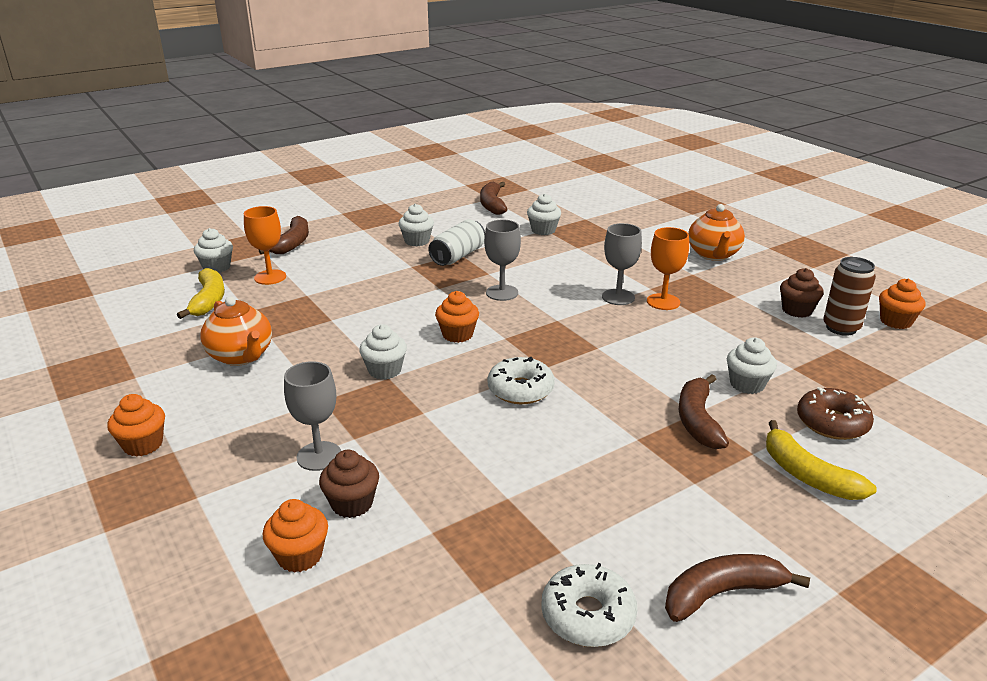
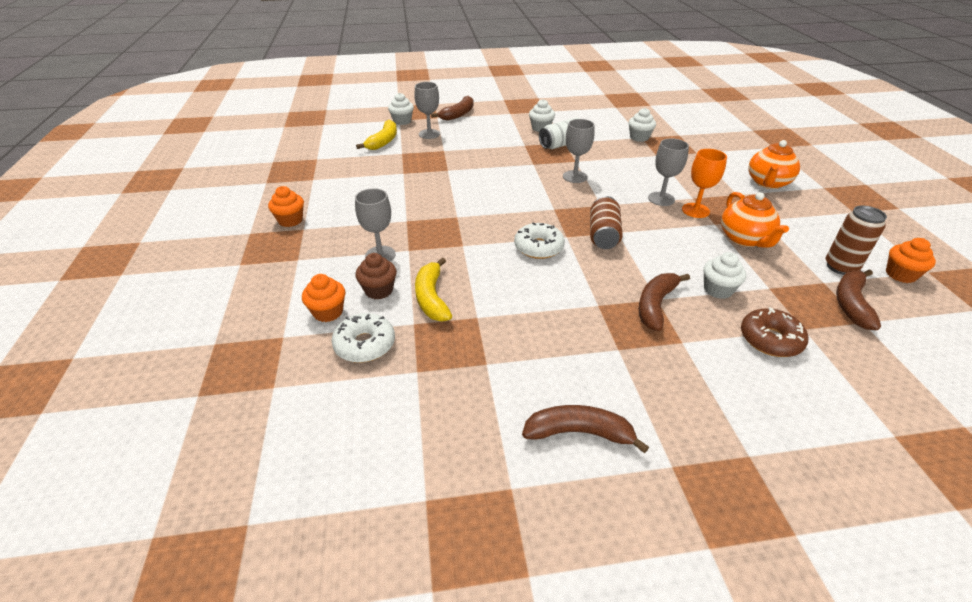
camera: 25 degrees right, 10 degrees up
(241, 356) = (378, 181): orange teapot -> orange teapot (744, 239)
(270, 277) = (429, 134): orange goblet -> grey goblet
(384, 370) = (457, 211): white cupcake -> none
(457, 335) = (522, 199): orange cupcake -> none
(492, 204) = (614, 112): brown banana -> brown banana (851, 304)
(584, 354) = (603, 234): none -> brown can
(588, 615) = (473, 411): white donut -> white donut (365, 344)
(797, 310) = (809, 243): brown cupcake -> none
(807, 475) = (715, 372): yellow banana -> yellow banana (431, 298)

